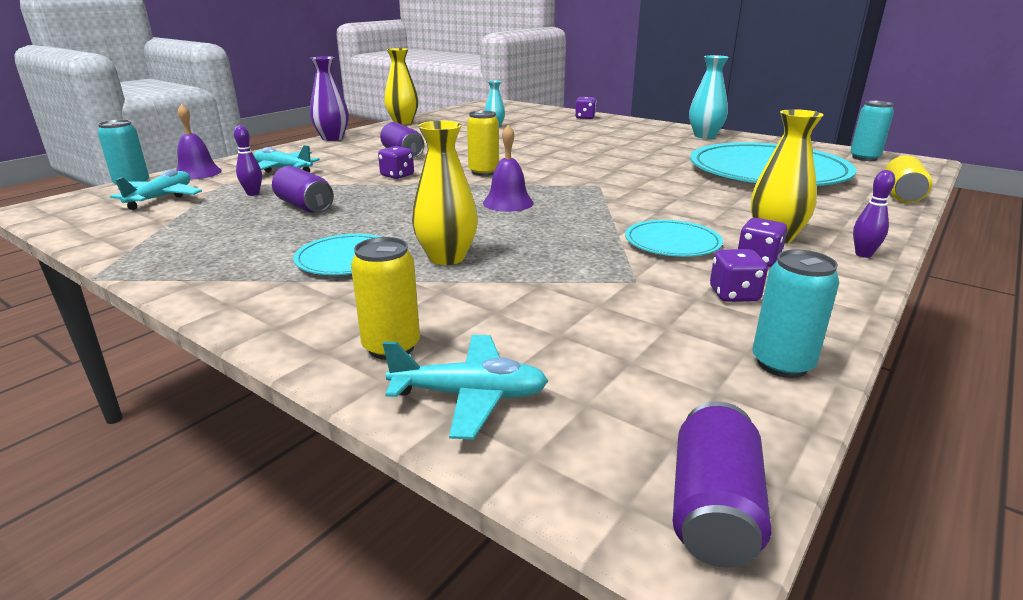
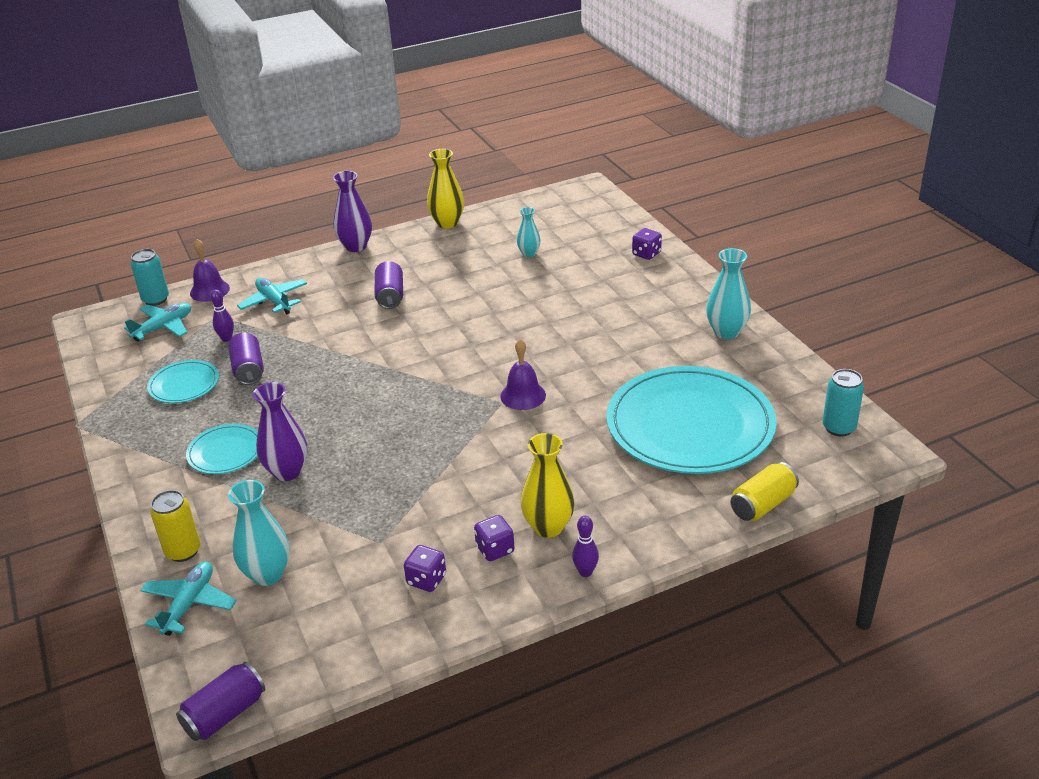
camera: 30 degrees right, 10 degrees up
(397, 176) = (352, 338): purple dice -> none
(447, 257) = (287, 472): yellow vase -> purple vase
(470, 396) = (189, 604): turquoise plane -> turquoise plane turned 105 degrees counterclockwise
(483, 172) = (427, 351): yellow can -> none
(508, 203) = (397, 410): purple bell -> purple bell (523, 395)
(543, 337) = (267, 574): none -> turquoise vase
(672, 242) = (459, 507): turquoise plate -> turquoise plate (184, 384)
(782, 364) = (373, 648): turquoise can -> none

